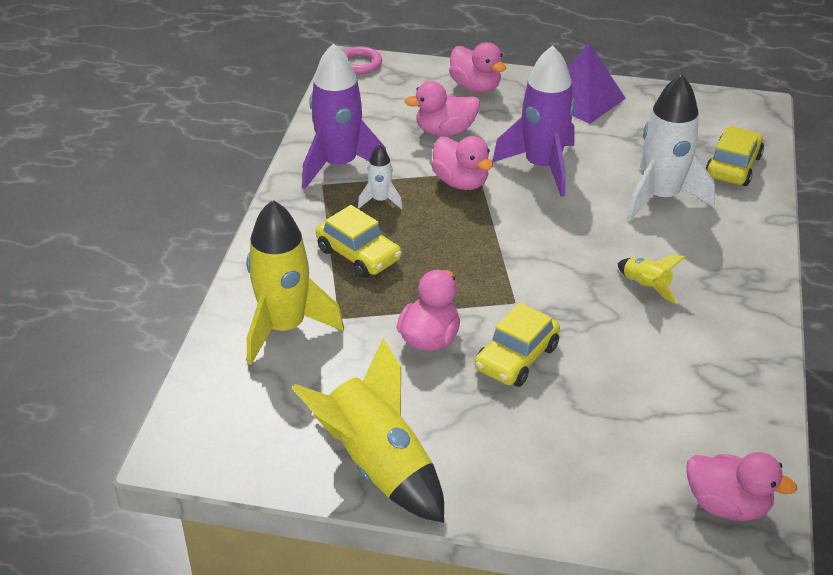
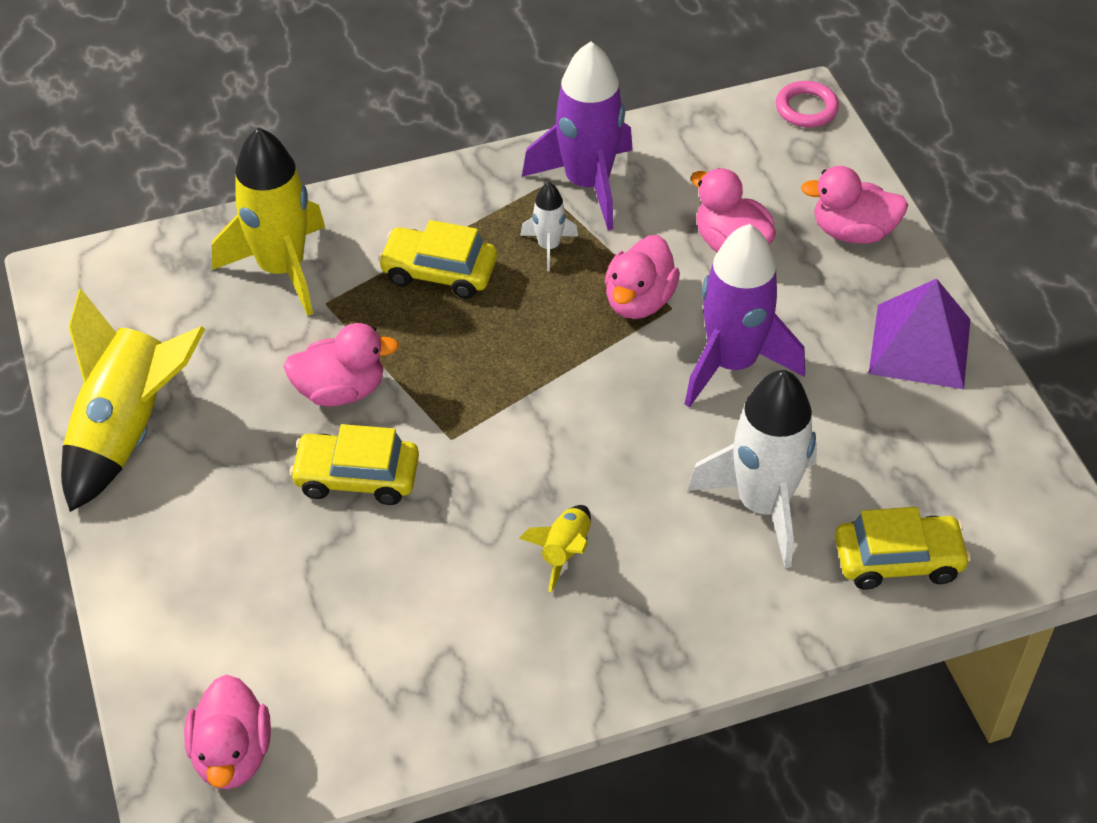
camera: 60 degrees right, 10 degrees up
(358, 254) = (439, 272): yellow car -> yellow car turned 90 degrees clockwise
(476, 87) = (852, 232): pink duck -> pink duck turned 75 degrees clockwise

